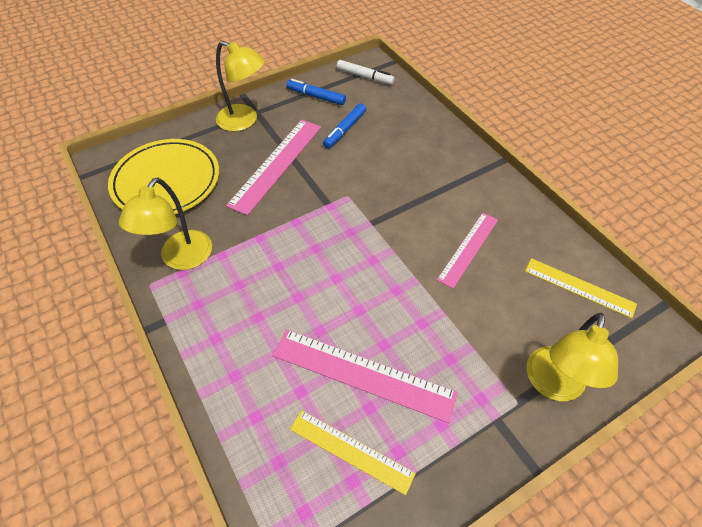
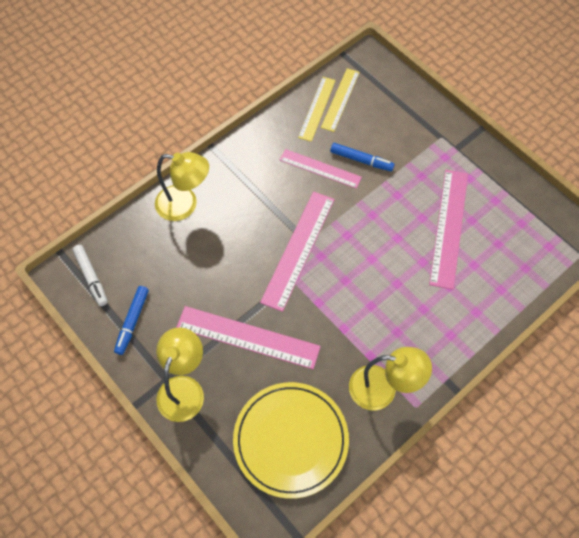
camera: 100 degrees left, 10 degrees up
(345, 130) = (186, 283): blue marker -> blue marker (361, 160)
(351, 450) = (503, 226): yellow ruler -> yellow ruler (317, 108)
(362, 214) = (298, 249): none -> pink ruler
(365, 77) = (91, 277): white marker -> white marker turned 135 degrees clockwise
(553, 385) = (423, 118): yellow lamp -> yellow lamp (185, 205)

